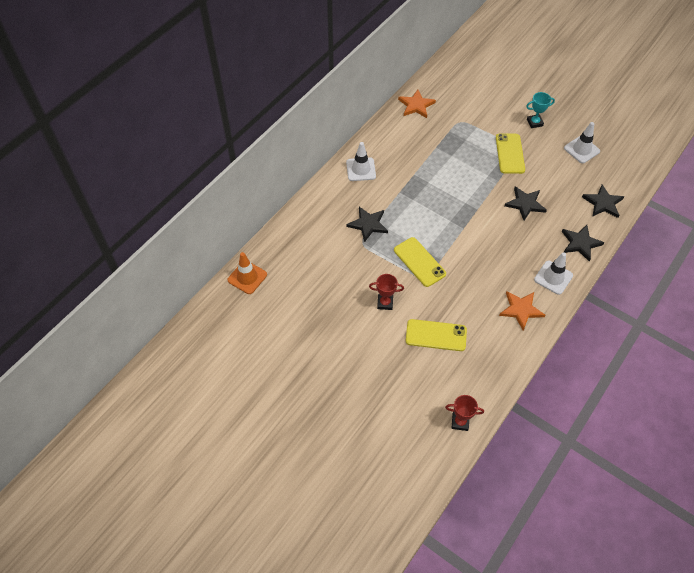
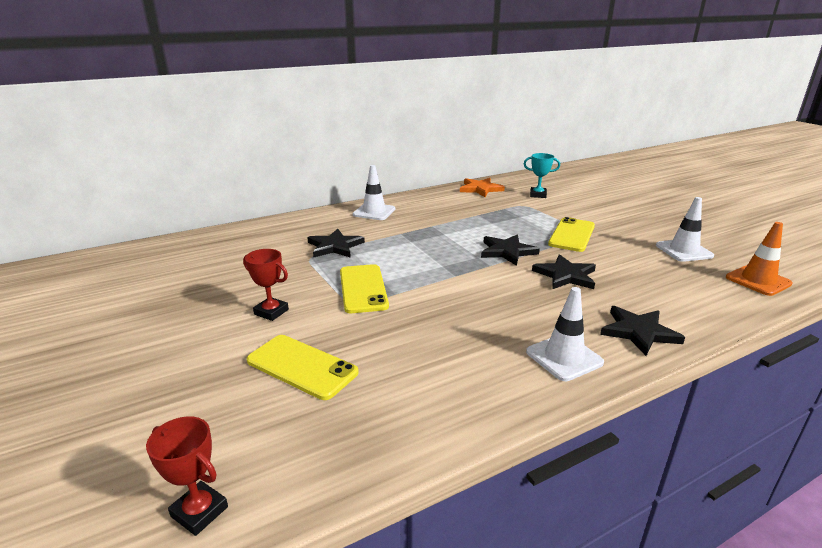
camera: 25 degrees right, 30 degrees down
(247, 277) = (149, 251): orange traffic cone -> orange traffic cone (758, 280)
(521, 310) = (475, 379): orange star -> none
(534, 122) = (622, 221): turquoise trophy -> turquoise trophy (538, 195)
(603, 203) = (701, 301): black star -> black star (507, 251)

